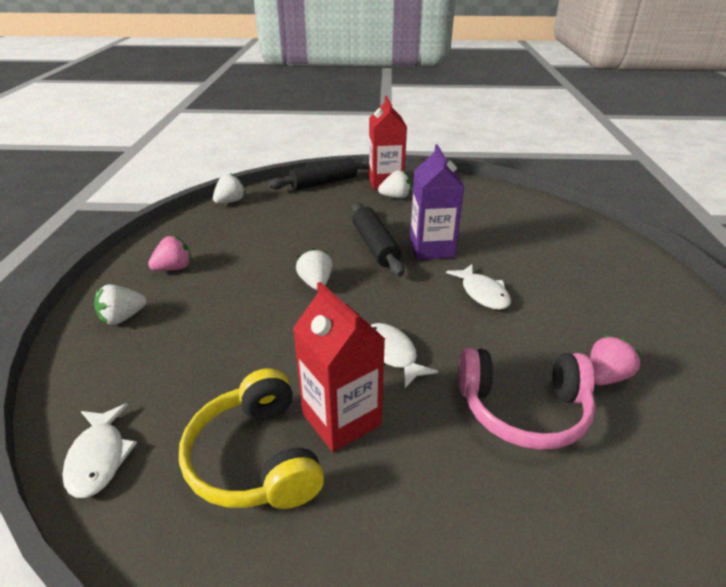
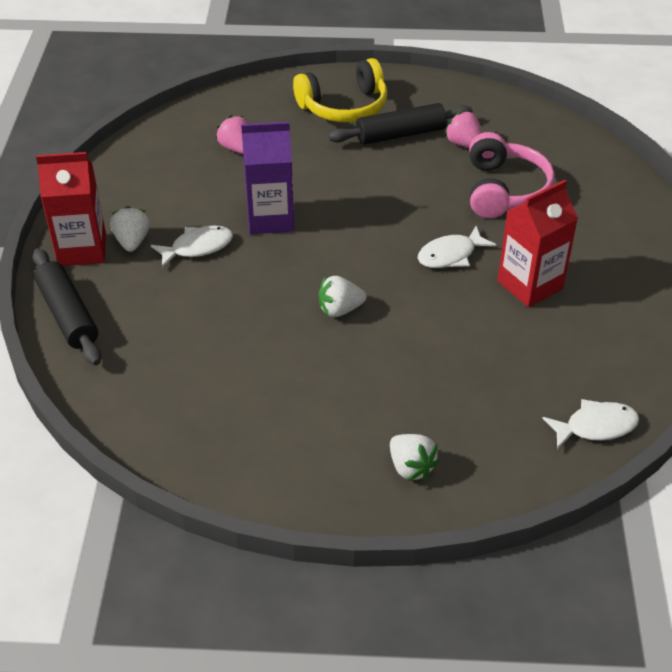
camera: 90 degrees left, 10 degrees up
(174, 268) = (306, 444): pink strawberry -> pink strawberry (237, 148)
(230, 202) = (116, 418): white strawberry -> none
(256, 458) = (576, 330): yellow headphones -> yellow headphones (344, 106)
(375, 246) = (262, 263): black rolling pin -> black rolling pin (400, 134)
(482, 293) = (356, 191): white fish -> white fish (197, 247)

